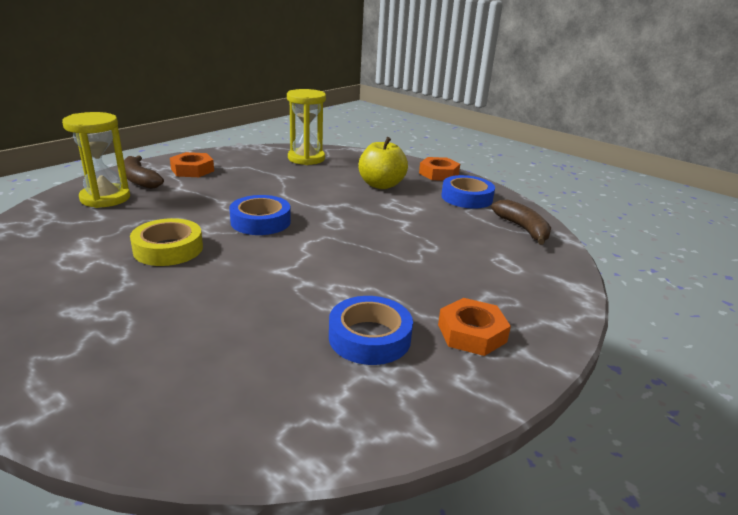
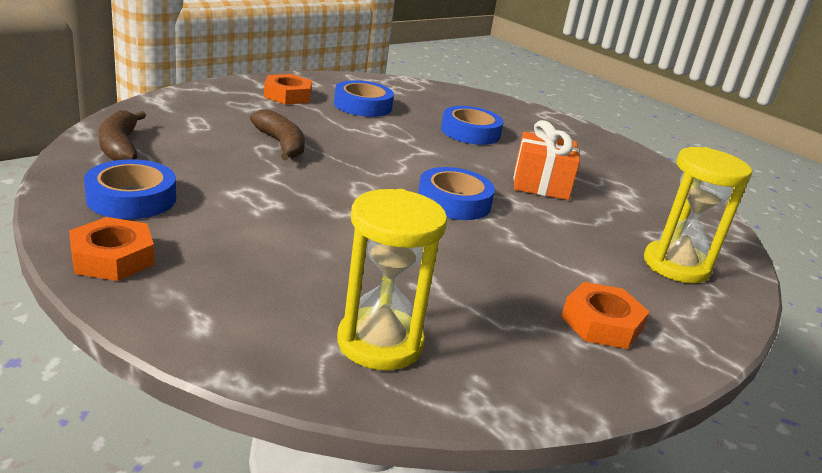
camera: 175 degrees left, 0 degrees up
(139, 180) = (668, 303): brown banana -> brown banana (281, 144)
(168, 249) = (540, 184): yellow tape -> orange gift
(219, 314) = (470, 132): none -> blue tape
(381, 185) = (257, 242): yellow apple -> none

